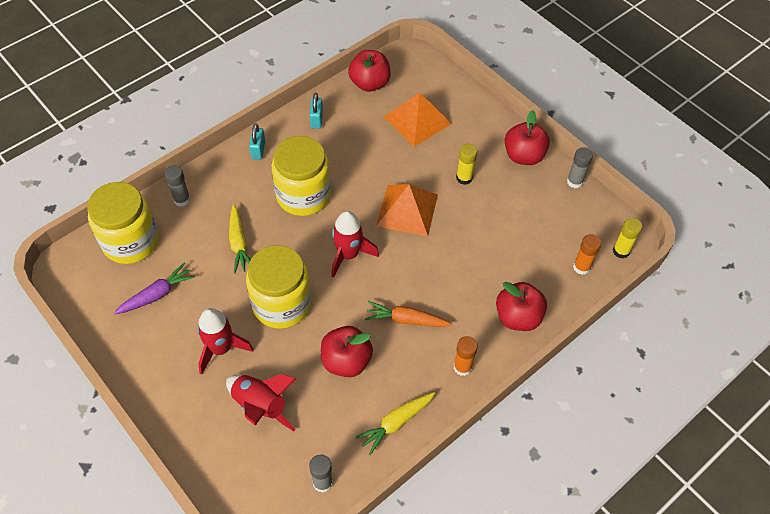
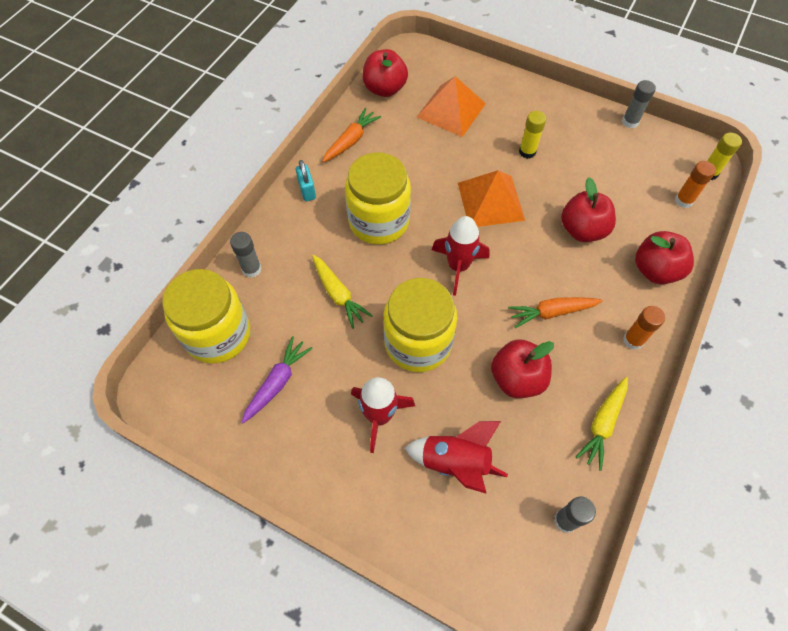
camera: 20 degrees left, 5 degrees up
(316, 120) = (351, 141): turquoise padlock -> orange carrot
(523, 156) = (570, 113): red apple -> red apple (582, 230)

